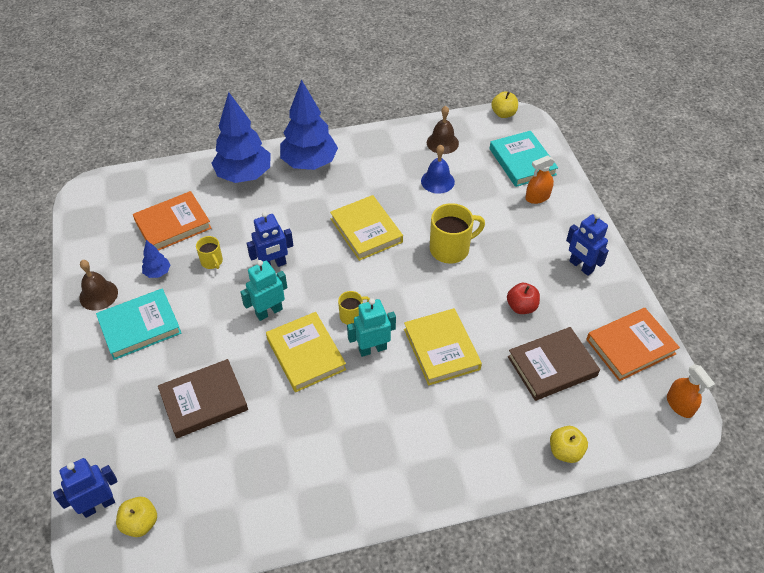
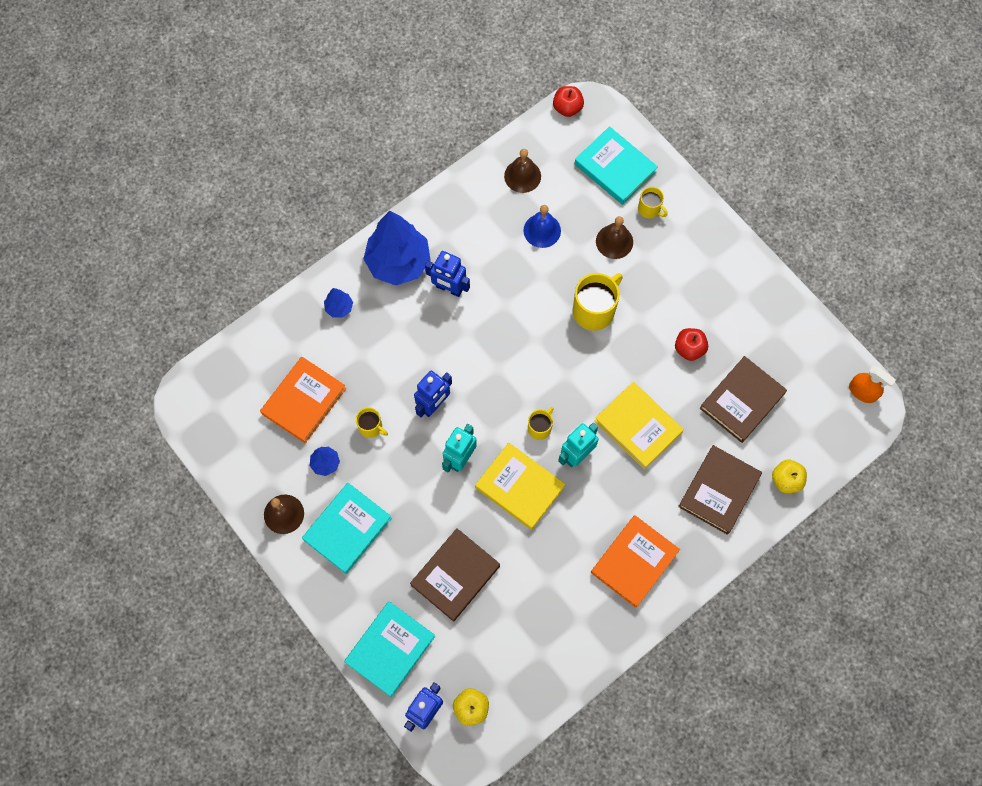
camera: 25 degrees left, 20 degrees up
(106, 437) = (390, 649): none -> turquoise book
(244, 175) = (339, 308): blue tree -> blue tree, size x0.44
(366, 230) = (502, 324): yellow book -> none
(491, 433) = (719, 491): none -> brown book
(495, 208) = (614, 241): none -> brown bell
(503, 114) = (567, 108): yellow apple -> red apple
(537, 197) = (649, 209): orange spray bottle -> yellow mug
(581, 266) = (724, 278): blue robot -> blue robot (449, 288)
(630, 346) = (801, 349): orange book -> orange book (634, 562)

